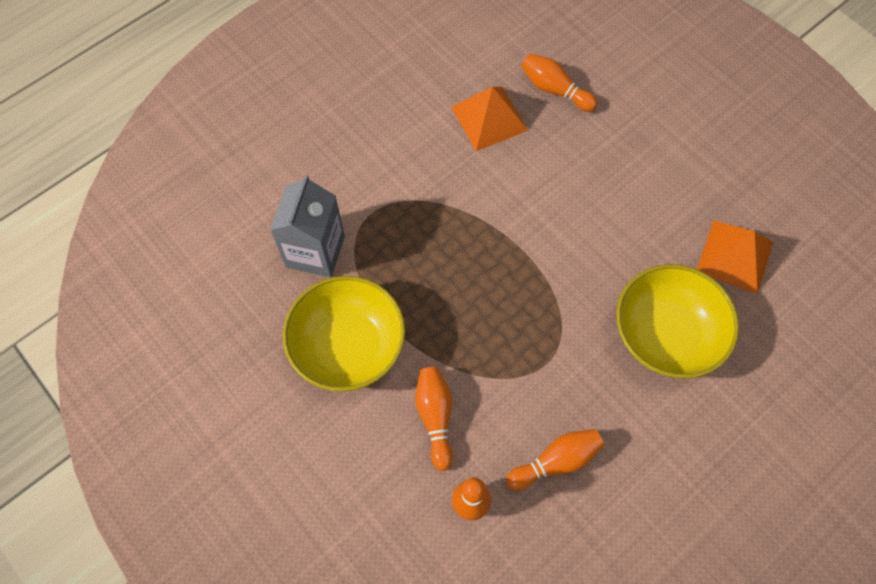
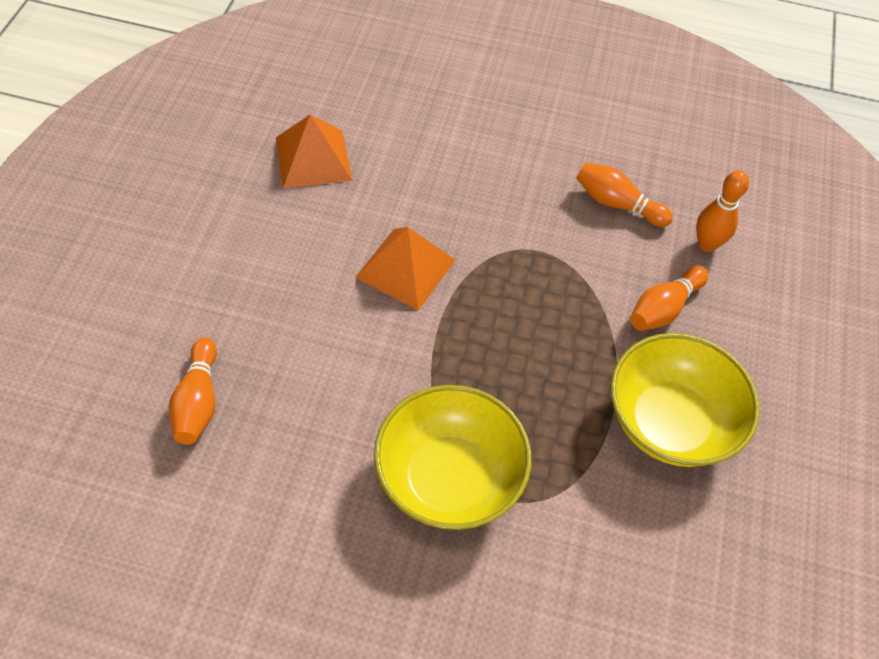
camera: 130 degrees left, 10 degrees down
(315, 251) = (602, 528): grey carton -> none
(489, 118) = (288, 449): orange pyramid -> orange pyramid (406, 268)
(665, 335) = (437, 177): yellow bowl -> yellow bowl (449, 478)

